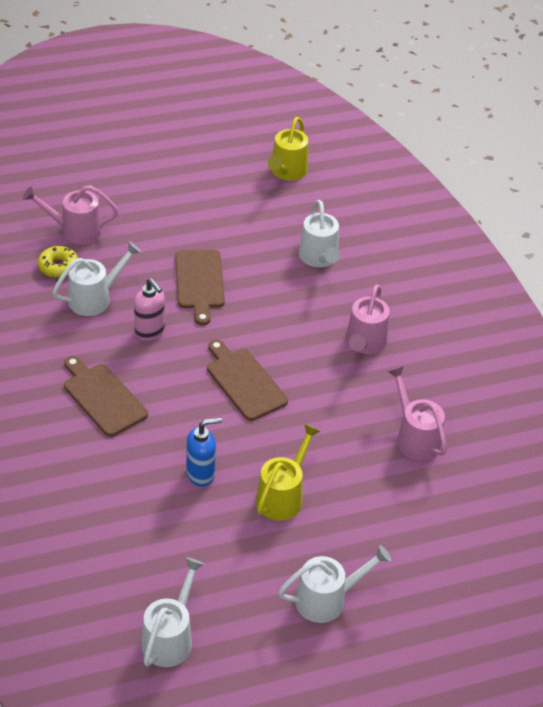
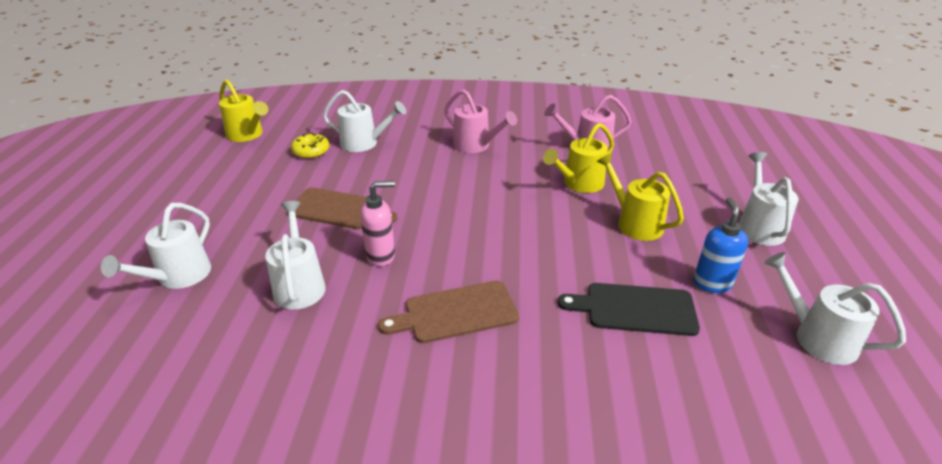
camera: 65 degrees left, 10 degrees down
(58, 267) = (222, 304): yellow donut -> yellow donut (311, 151)
(75, 230) = (178, 277): pink watering can -> white watering can
(154, 509) = (635, 309): none -> black cutting board
(201, 474) = (594, 265): blue soap dispenser -> blue soap dispenser (712, 283)
(244, 382) = (485, 213): brown cutting board -> none
(333, 442) = (579, 184): none -> yellow watering can

